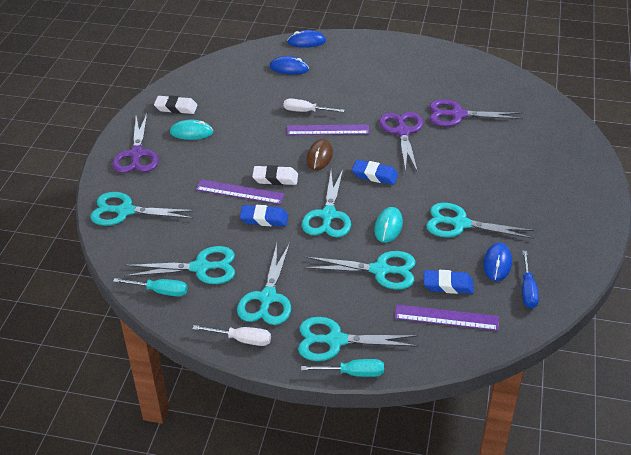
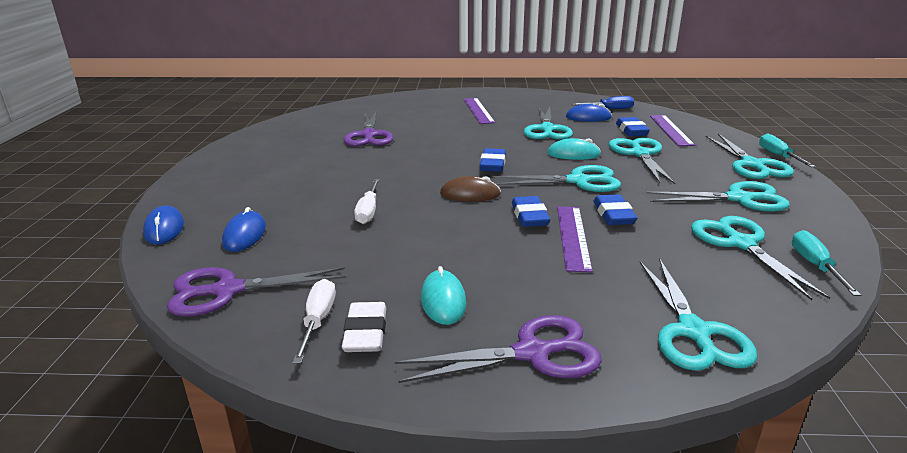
camera: 100 degrees left, 15 degrees down
(242, 340) = (813, 205): white screwdriver -> white screwdriver (318, 321)
(275, 178) = (529, 216): white eraser -> blue eraser
(327, 130) = (410, 194): purple ruler -> purple ruler (478, 110)
(402, 132) = (405, 156): purple scissors -> purple scissors (226, 291)

